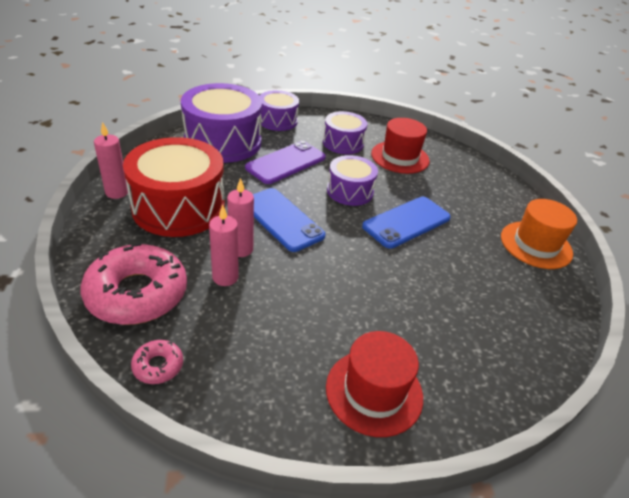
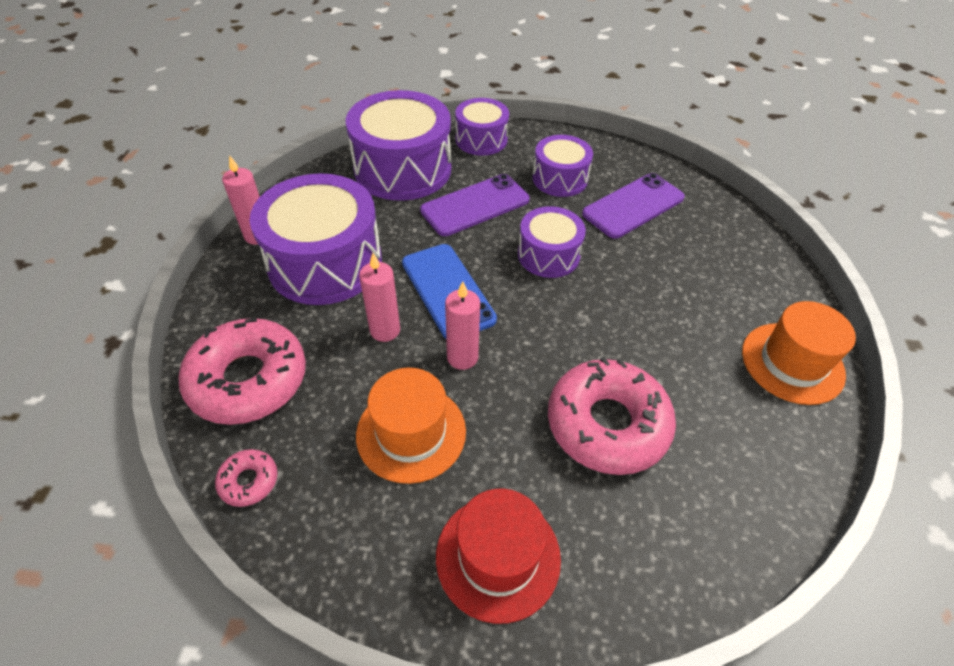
camera: 15 degrees right, 10 degrees up
(179, 207) = (325, 262): red drum -> purple drum
(225, 277) = (356, 368): pink candle -> pink candle (462, 357)
(282, 316) = (411, 432): none -> orange hat
(400, 157) = (633, 206): red hat -> purple phone
(406, 222) = (613, 310): blue phone -> none
(425, 295) = (607, 424): none -> pink donut

